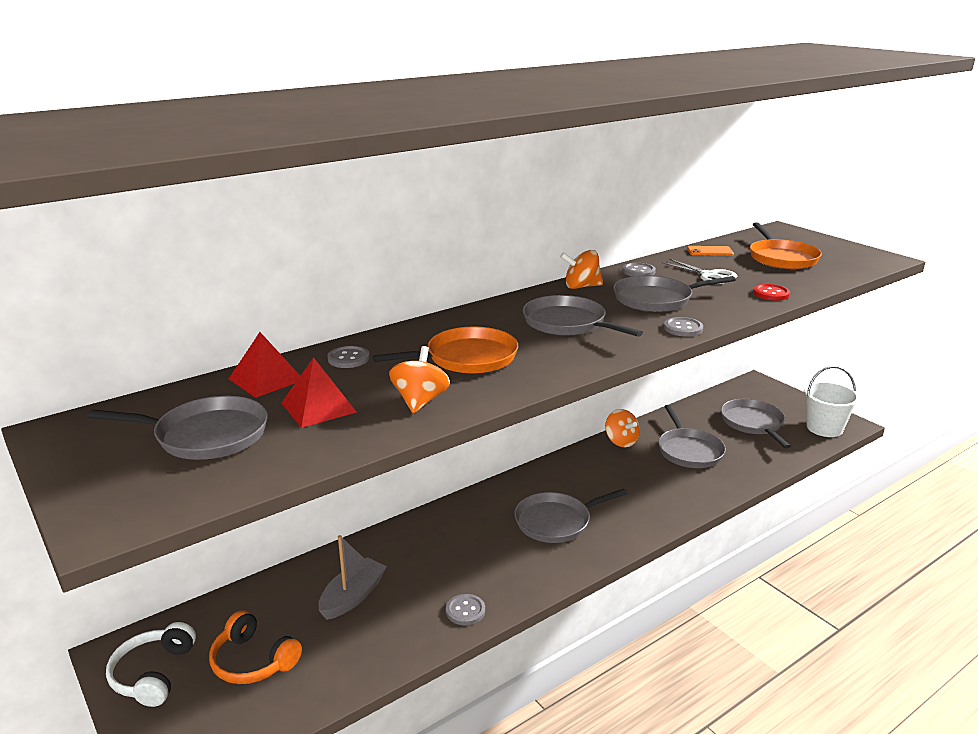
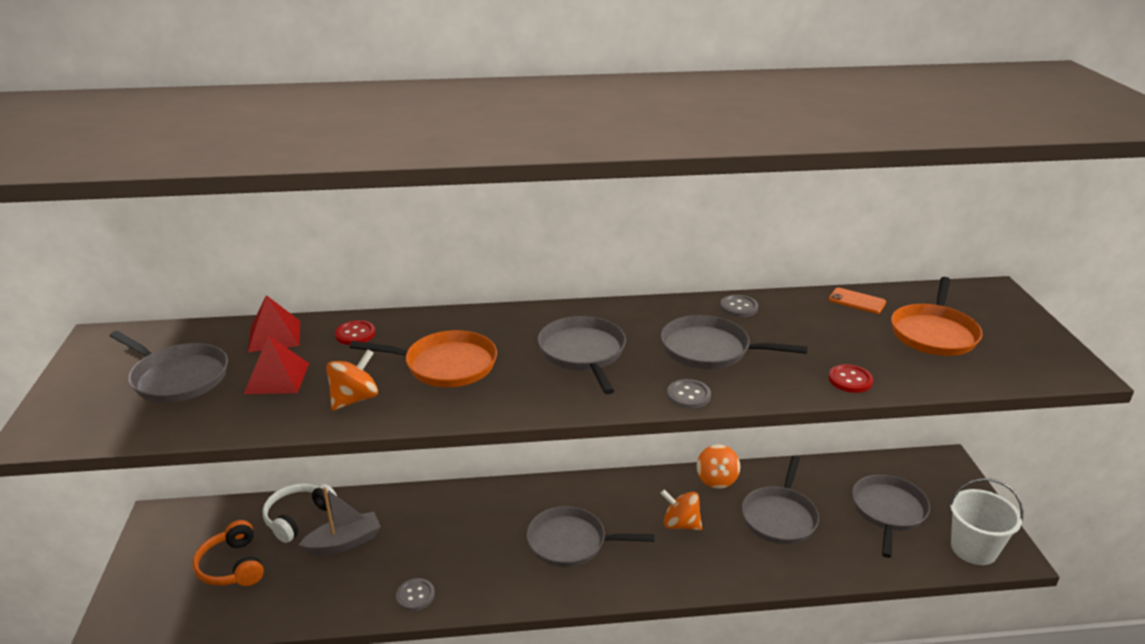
camera: 30 degrees right, 5 degrees up
(153, 674) = (166, 545): white headphones -> white headphones (298, 517)
(348, 358) = (355, 334): grey button -> red button
(581, 287) = (653, 311): orange spinning top -> orange spinning top (680, 524)
(709, 275) = (811, 334): white scissors -> none

